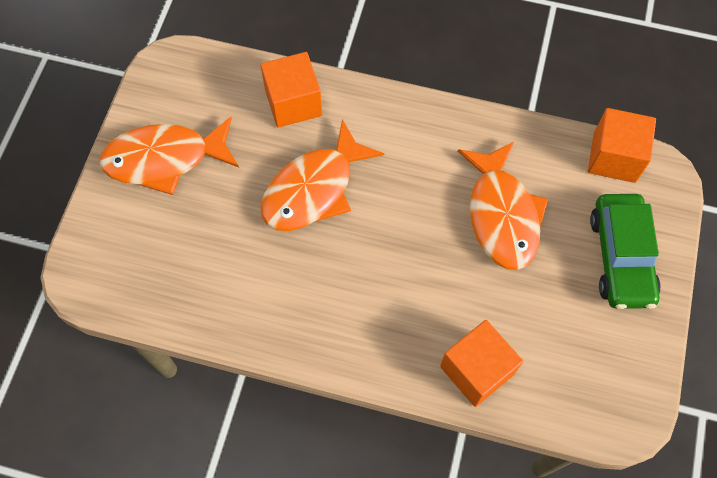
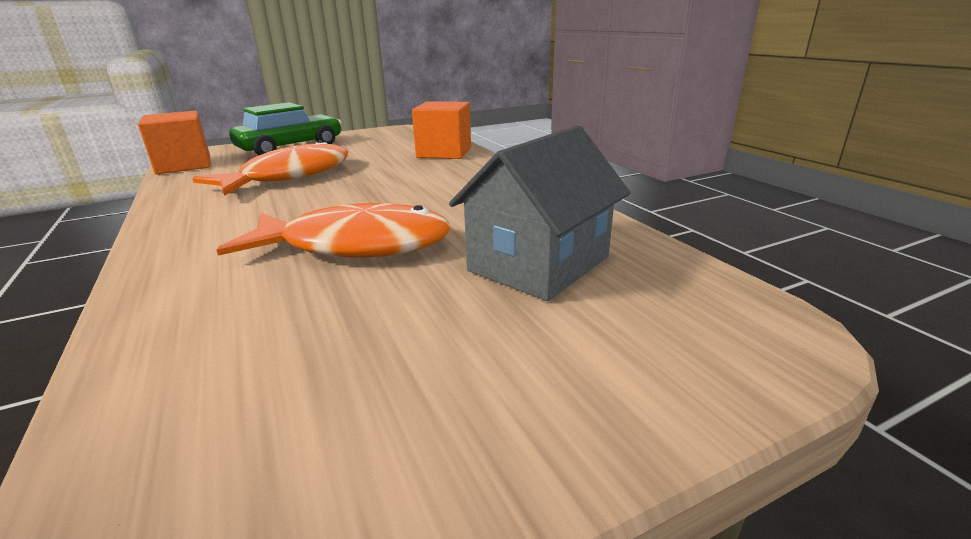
camera: 130 degrees left, 40 degrees down
(164, 159) = (459, 385): orange fish -> none
(210, 251) = (539, 264): none -> grey house
(293, 102) = (196, 317): orange cube -> none

